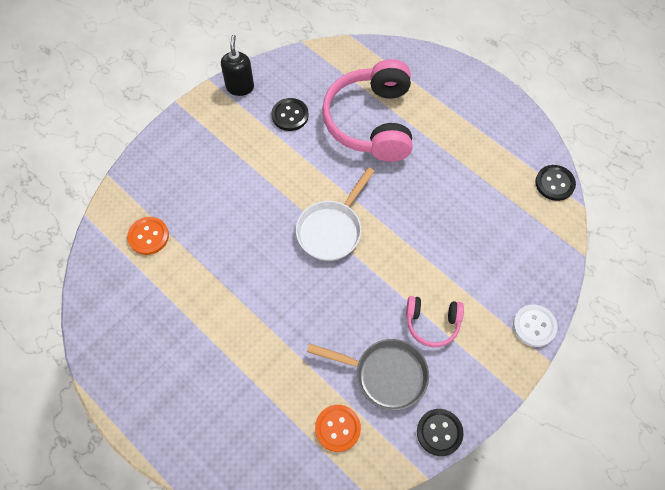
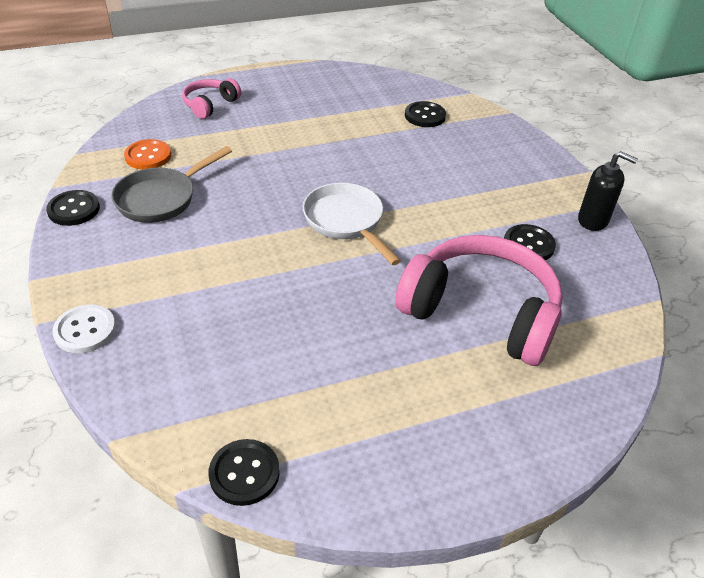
camera: 115 degrees right, 20 degrees down
(148, 236) = (425, 116): orange button -> black button
(432, 323) = (175, 250): pink headphones -> pink headphones (210, 105)

